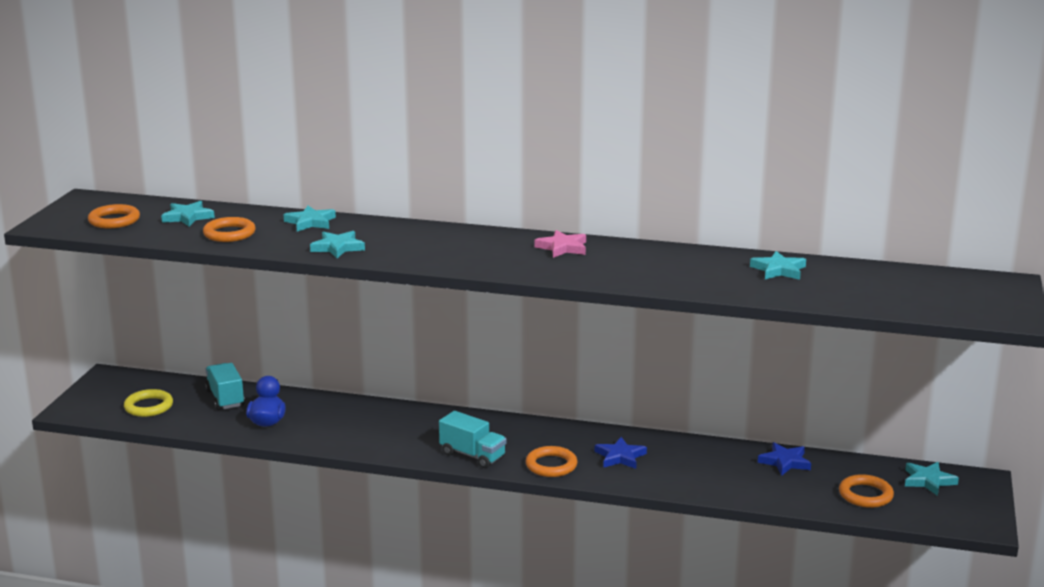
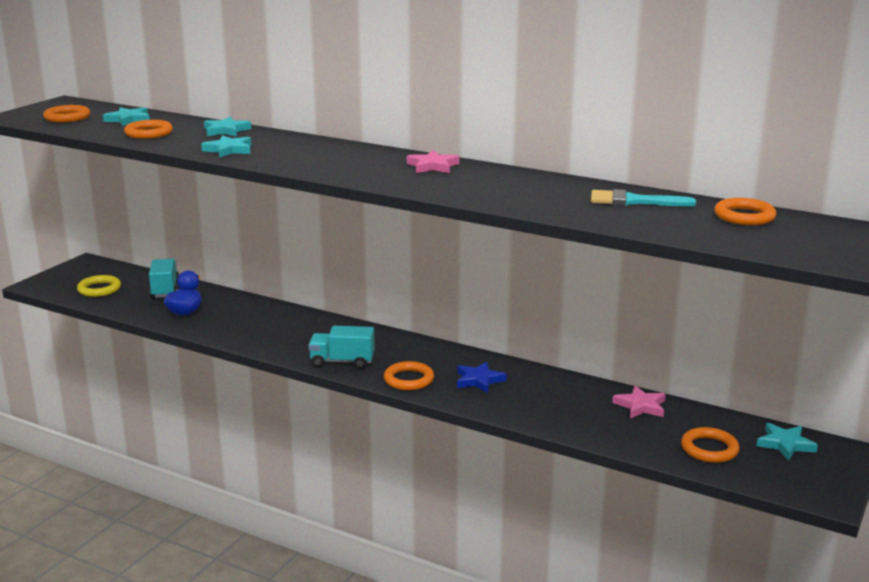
camera: 15 degrees right, 0 degrees up
(472, 455) = (342, 361): turquoise truck -> turquoise truck turned 135 degrees clockwise
(778, 270) = (633, 201): turquoise star -> turquoise brush
(785, 462) = (640, 406): blue star -> pink star
(885, 277) = (744, 216): none -> orange ring

